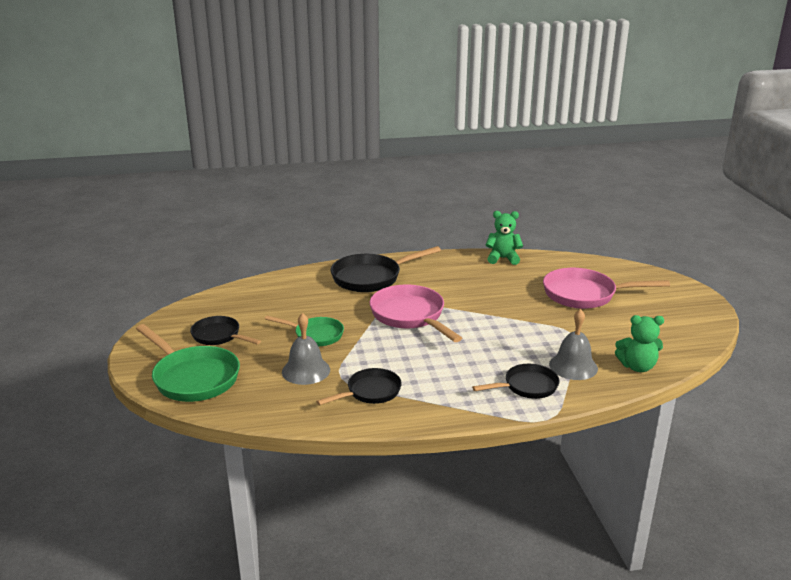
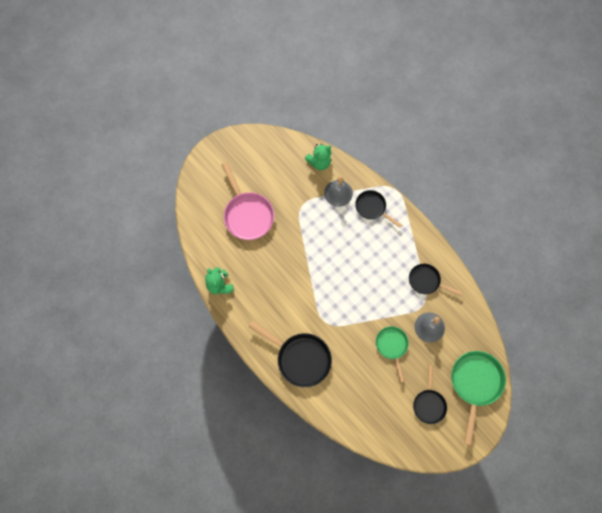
camera: 120 degrees left, 45 degrees up
(410, 316) = (336, 304): pink pan -> none
(637, 367) = (319, 162): green teddy bear -> green teddy bear turned 90 degrees clockwise

